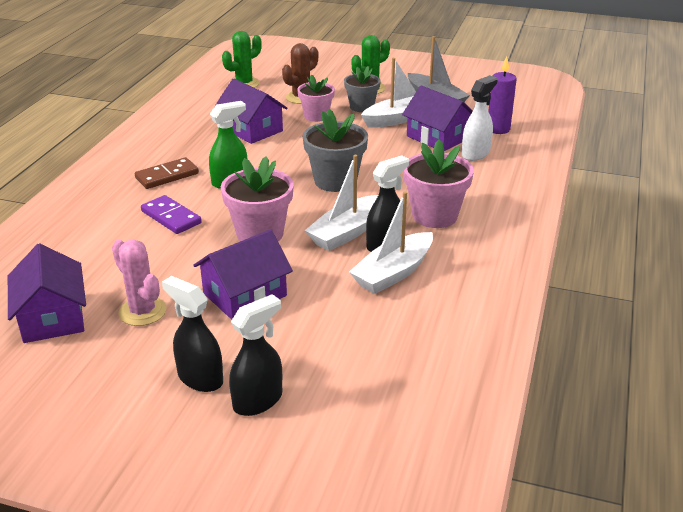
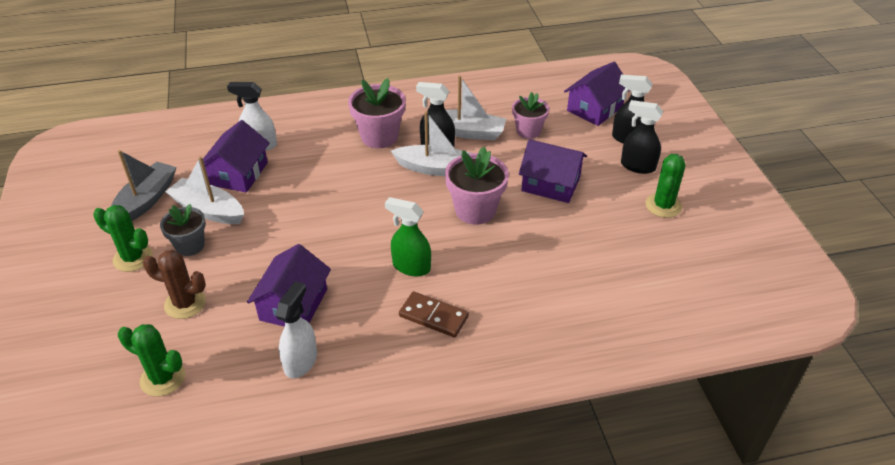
camera: 120 degrees left, 10 degrees up
(52, 317) = (664, 261): purple house -> purple house (594, 108)
(117, 361) = (663, 205): none -> green cactus
(142, 311) = (613, 221): pink cactus -> none
(171, 217) = (496, 272): purple domino -> none
(197, 122) = (301, 361): none -> white spray bottle
(200, 378) = (637, 166): black spray bottle -> black spray bottle turned 105 degrees clockwise
(316, 116) = (231, 270): pink flower pot -> pink flower pot (528, 131)
(335, 181) = (363, 203): grey flower pot -> none
(498, 129) = (201, 145): purple candle -> none

